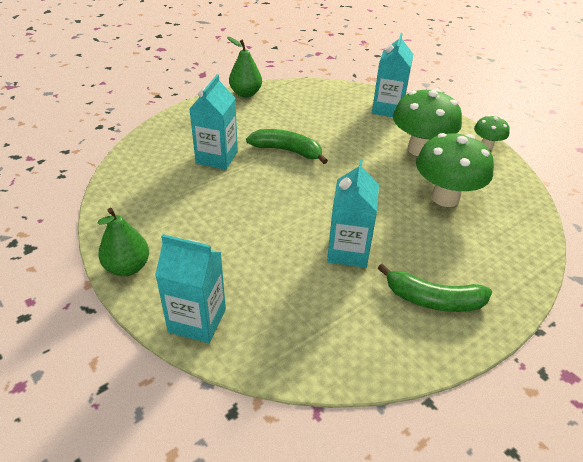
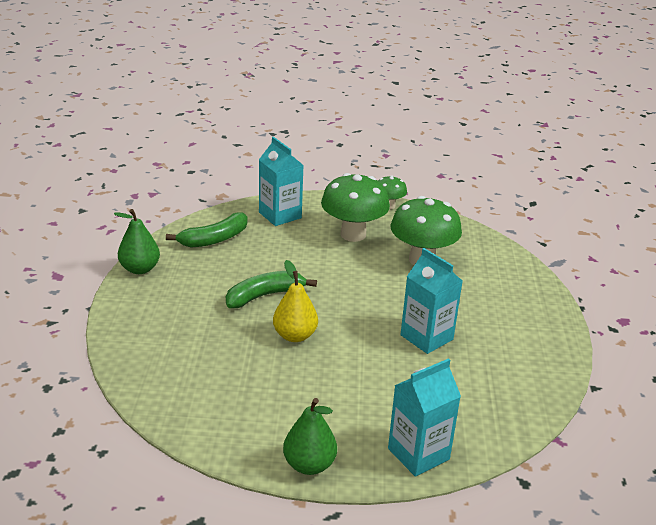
camera: 50 degrees left, 10 degrees down
(217, 157) = (219, 338): turquoise carton -> none
(261, 186) = (295, 335): none -> yellow pear
(433, 300) = (515, 330): green banana -> green banana (214, 239)

